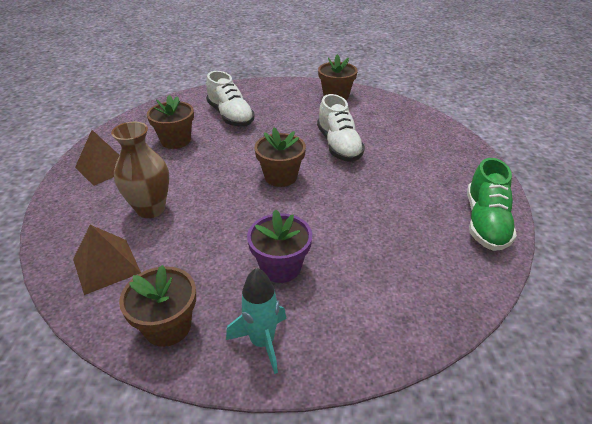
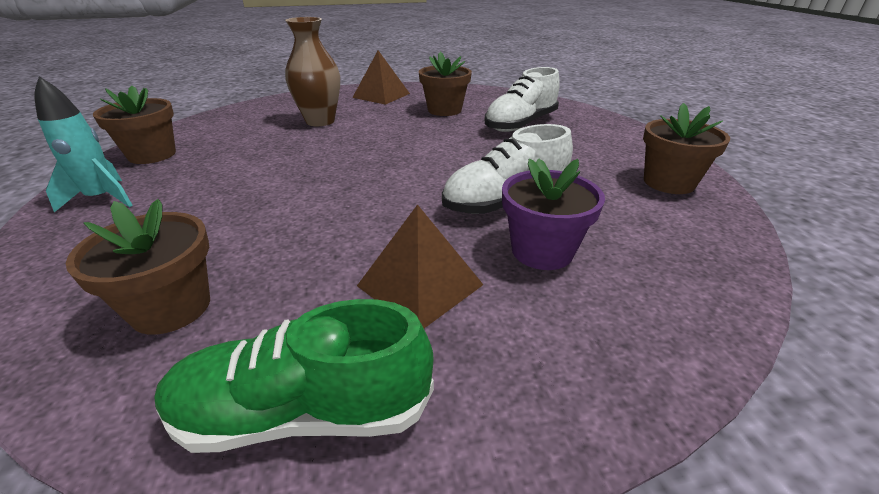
camera: 75 degrees right, 5 degrees down
(106, 265) = (240, 121): brown pyramid -> brown pyramid (420, 285)
(280, 177) = (398, 170): brown flower pot -> brown flower pot (171, 308)
(280, 267) = (216, 193): purple flower pot -> purple flower pot (542, 251)

